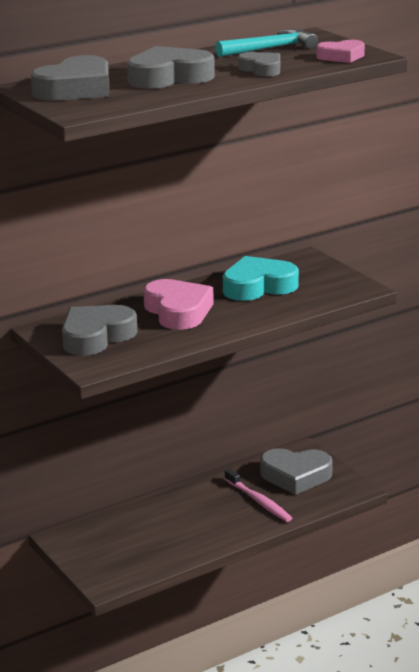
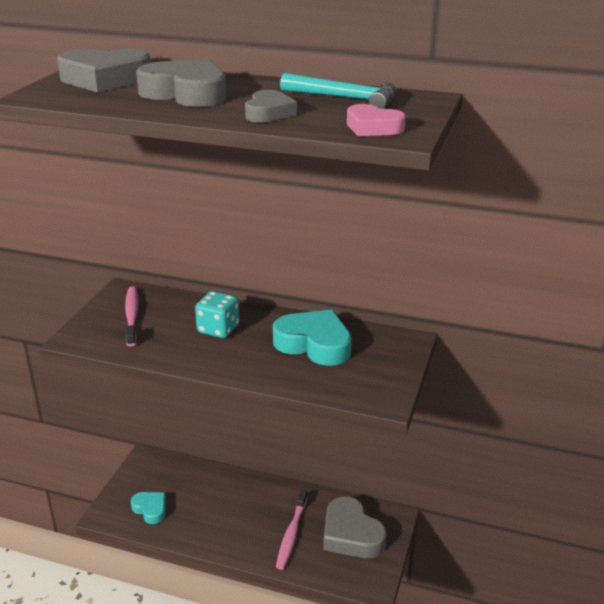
camera: 50 degrees right, 5 degrees up
(96, 337) = (132, 316): grey heart -> pink toothbrush
(132, 557) = (150, 509): none -> turquoise heart
(178, 311) = (218, 329): pink heart -> turquoise dice

